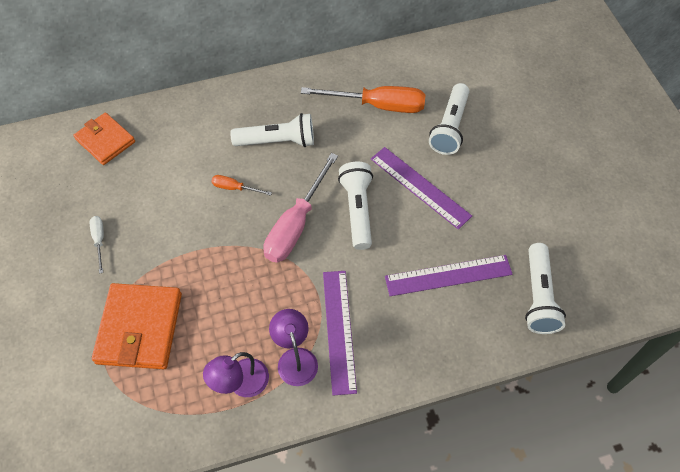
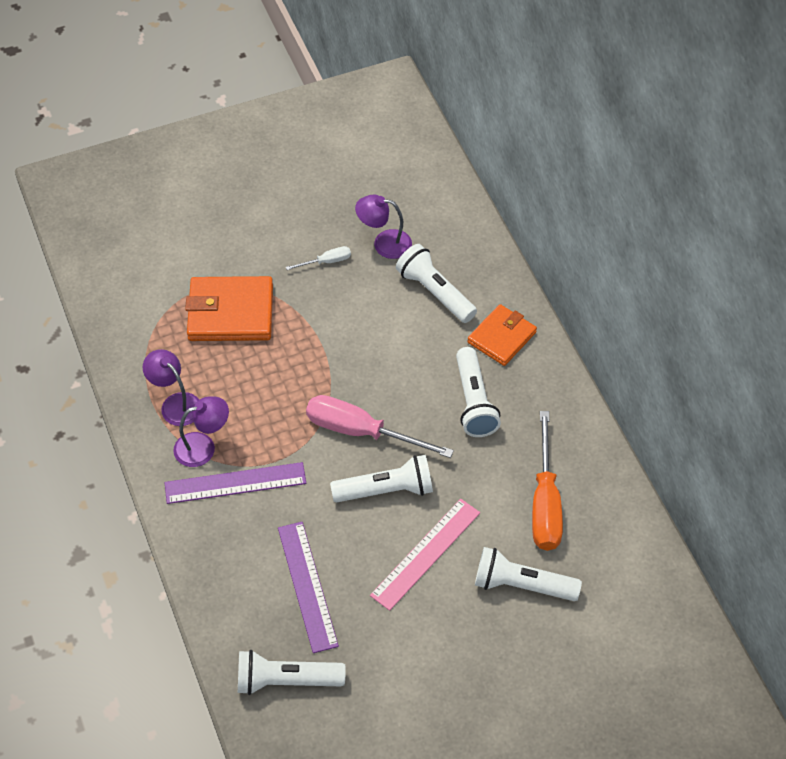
camera: 85 degrees right, 5 degrees down
(91, 192) = (384, 243): none -> purple lamp
(105, 140) = (453, 242): orange wallet -> orange wallet (501, 337)
(158, 158) = (435, 292): none -> white flashlight
(235, 188) = (403, 369): orange screwdriver -> none
(420, 187) = (426, 554): purple ruler -> pink ruler

